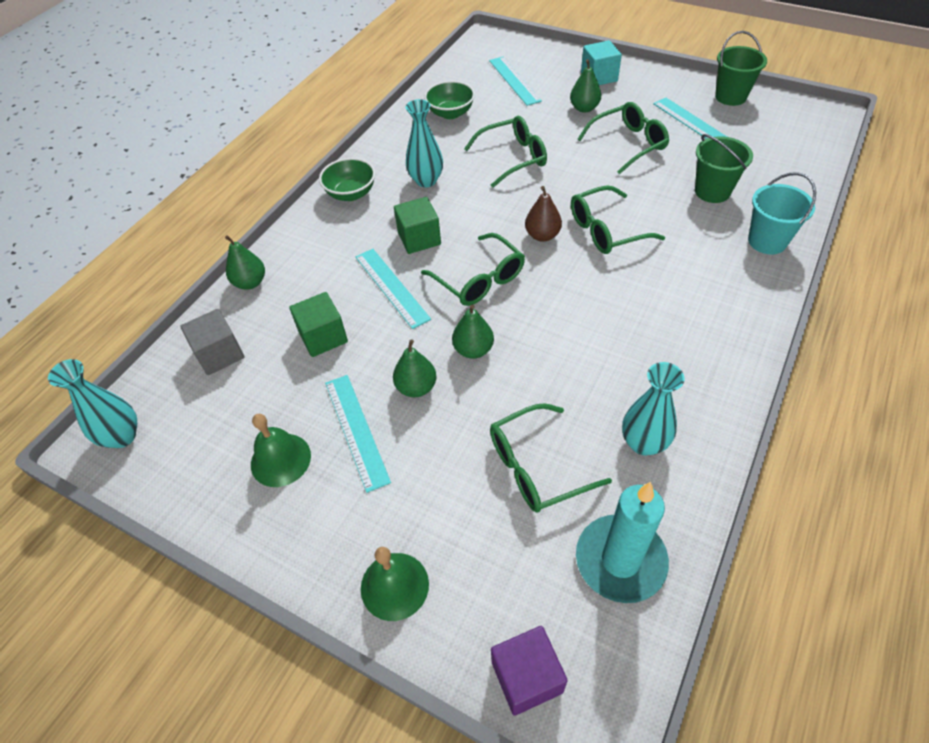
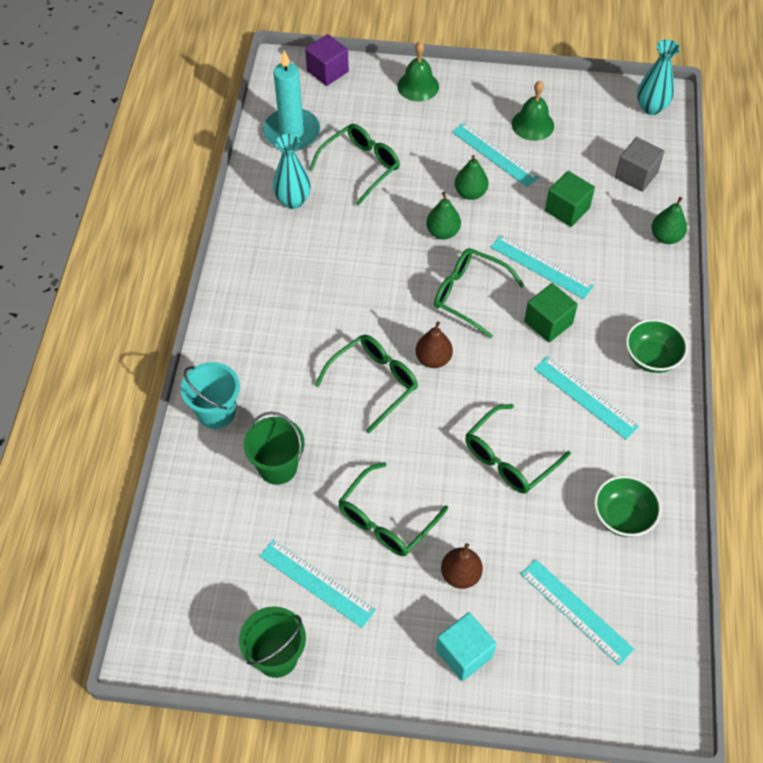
camera: 155 degrees right, 5 degrees up
(426, 180) = (585, 397): turquoise vase -> turquoise ruler
(584, 108) = (460, 575): green pear -> brown pear

